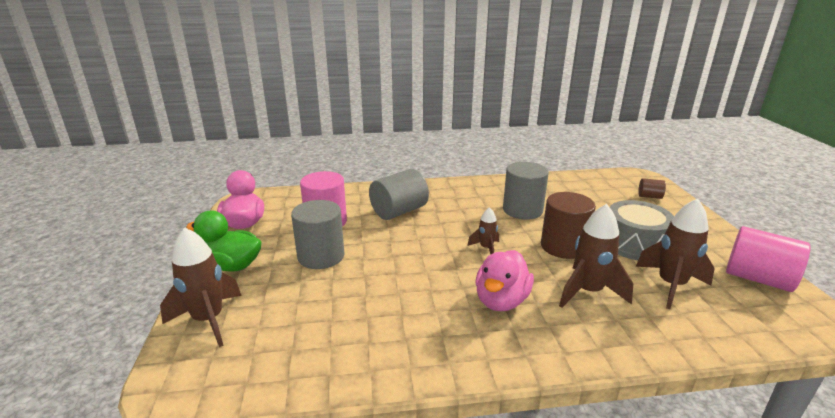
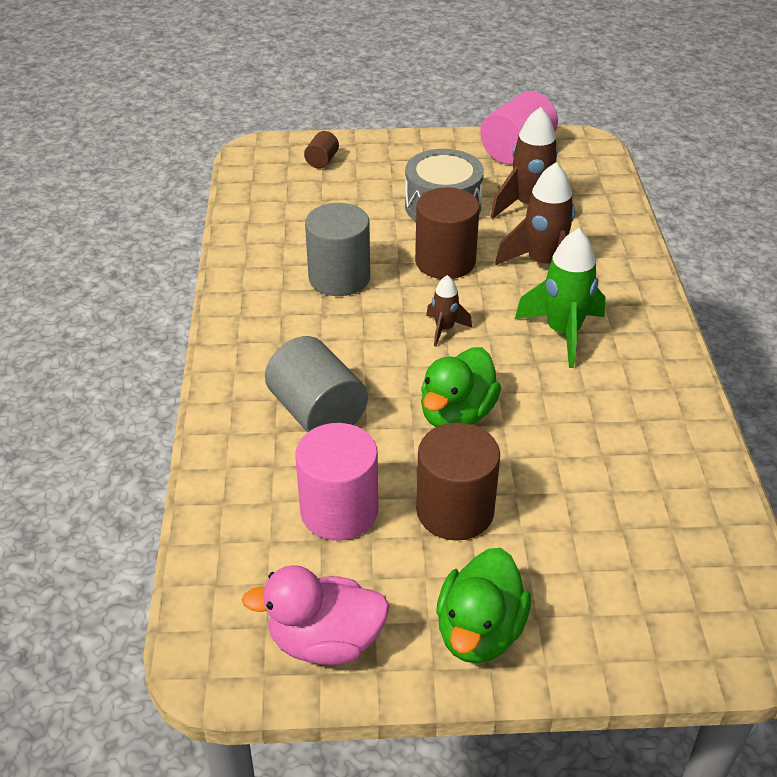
camera: 85 degrees left, 15 degrees up
(208, 320) = (624, 633): brown rocket -> none
(321, 256) = (455, 511): grey cylinder -> brown cylinder
(402, 255) = (457, 414): none -> green duck
(501, 301) = (563, 333): pink duck -> green rocket

